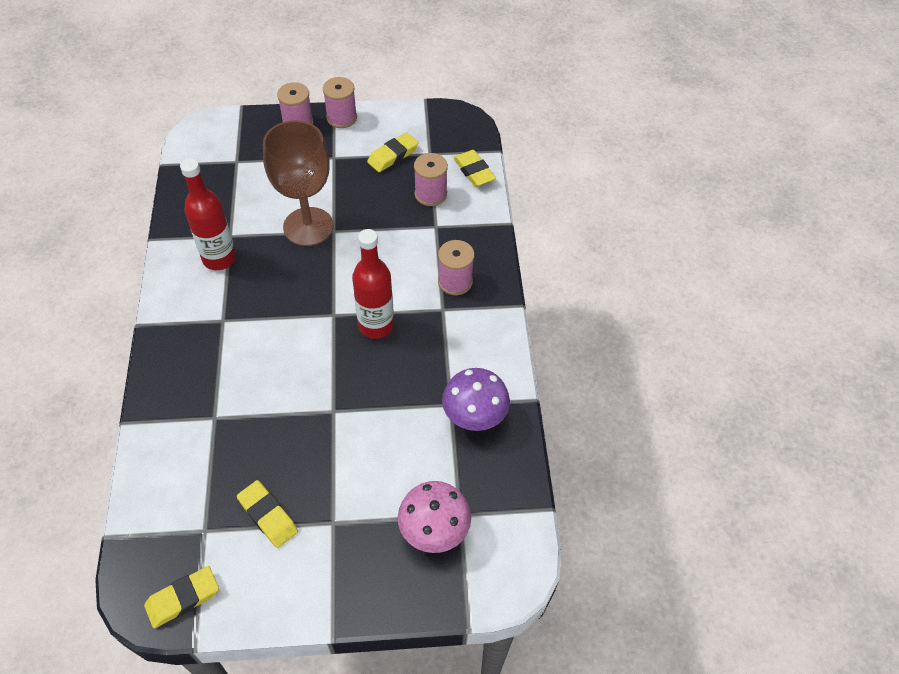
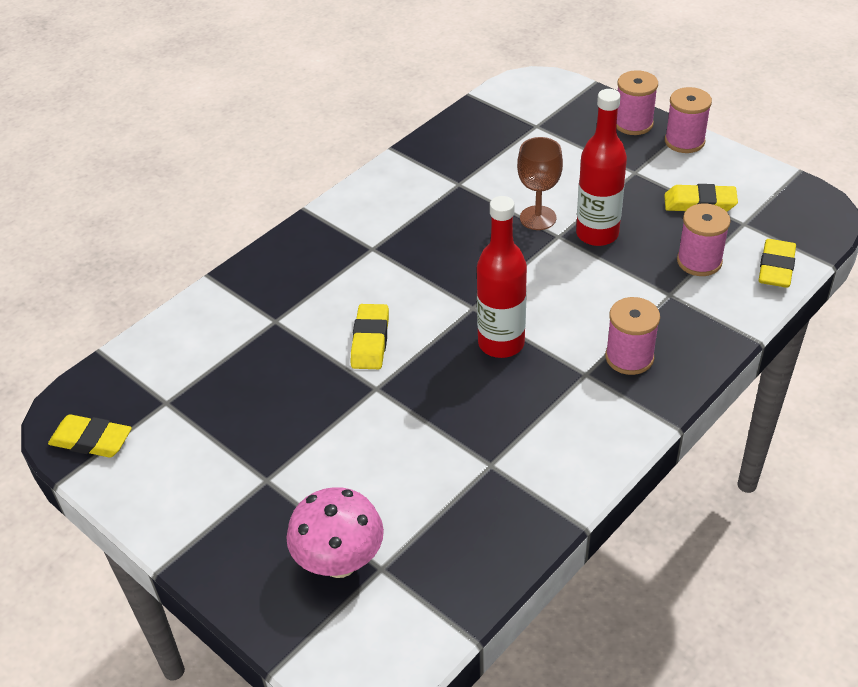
camera: 50 degrees right, 10 degrees down
(219, 258) = (427, 197): red bottle -> red bottle (597, 234)
(268, 516) = (223, 431): yellow eraser -> yellow eraser (370, 341)
(308, 227) = (538, 218): brown goblet -> brown goblet, size x0.58
(474, 418) = (499, 494): purple mushroom -> none

